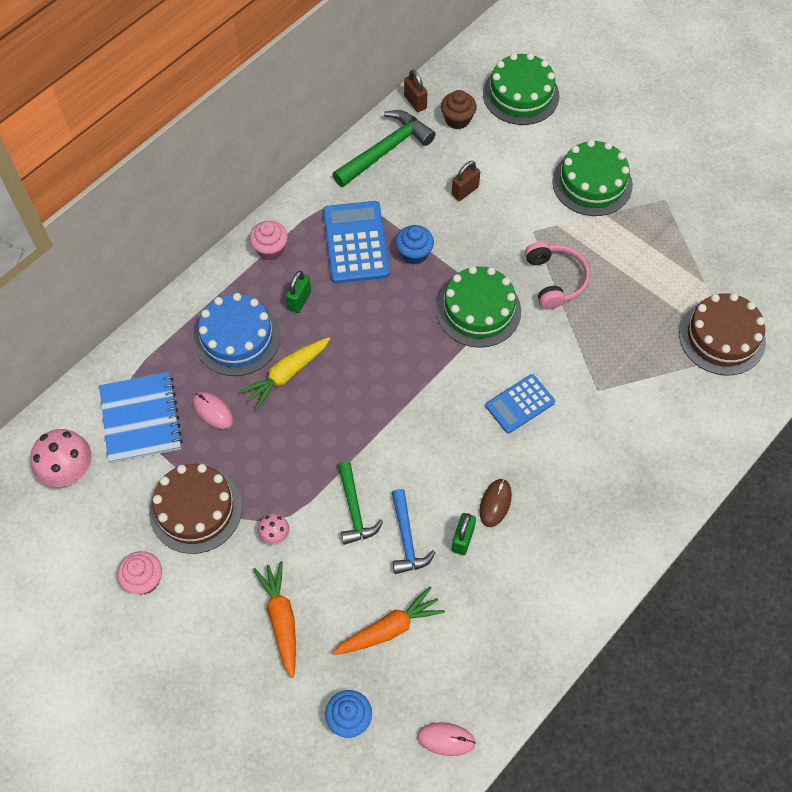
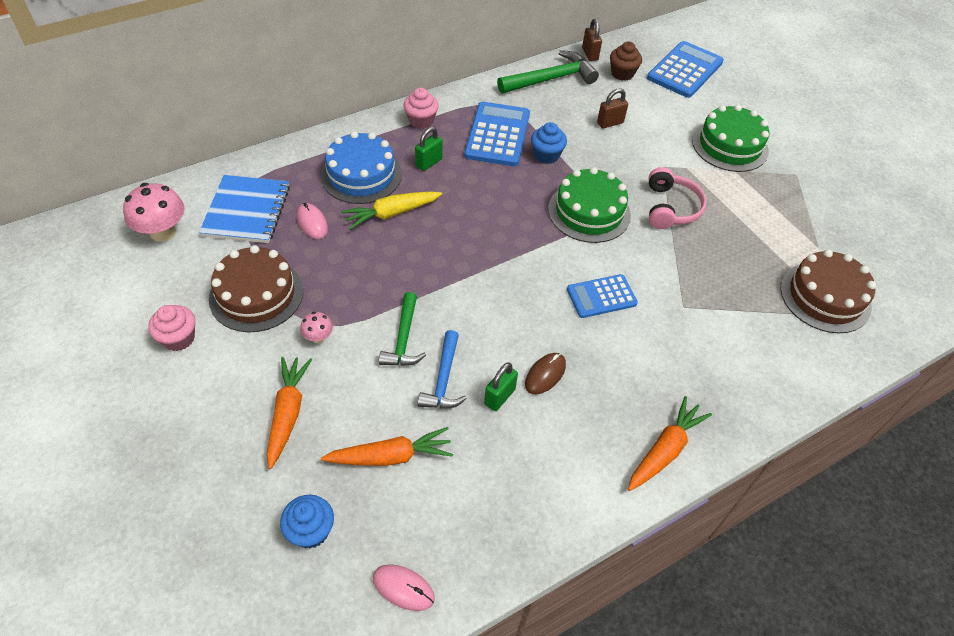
camera: 15 degrees right, 10 degrees down
(521, 94) = (685, 70): green cake -> blue calculator
(620, 542) = (664, 450): none -> orange carrot

